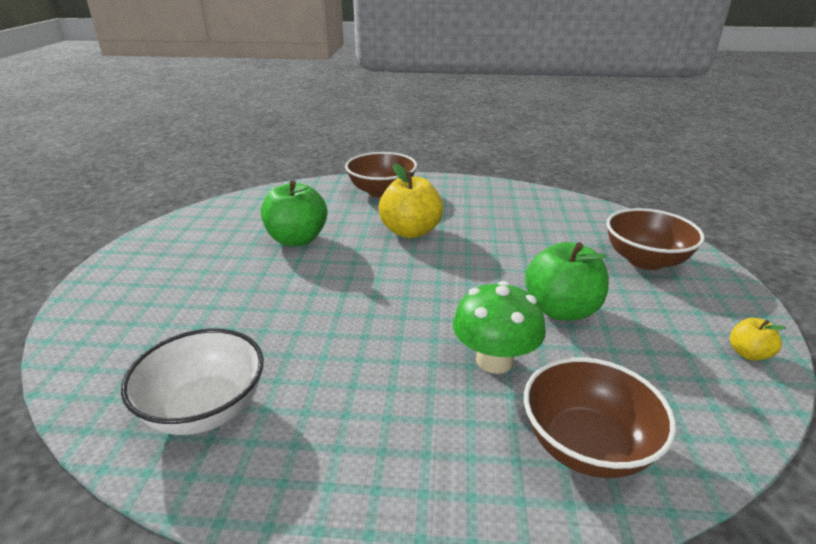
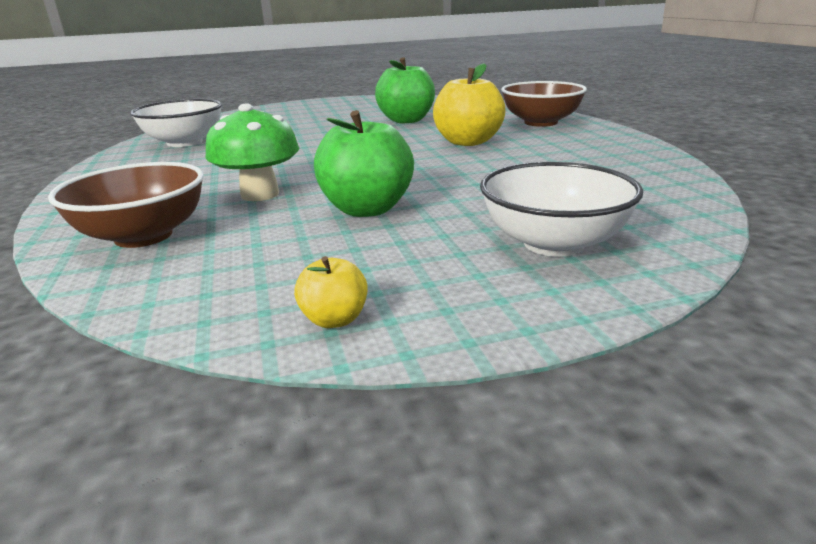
camera: 70 degrees right, 5 degrees down
(645, 260) = (553, 243): brown bowl -> white bowl

